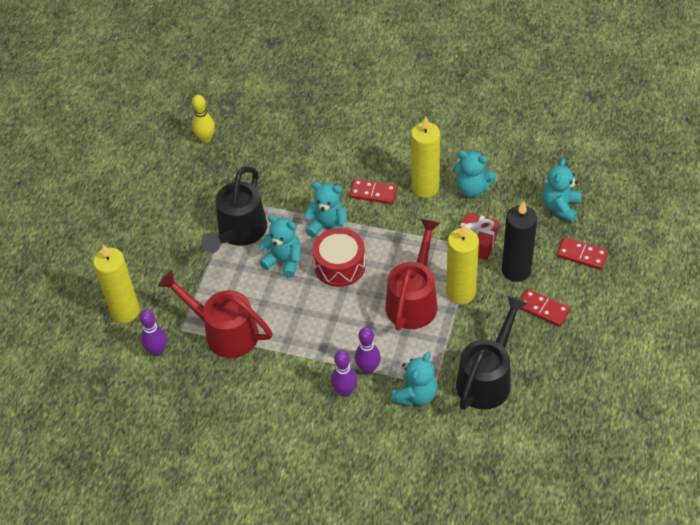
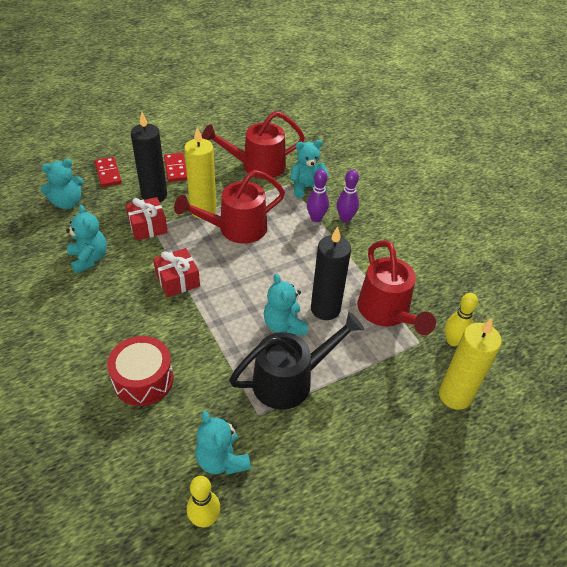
camera: 140 degrees left, 5 degrees down
(157, 351) = (453, 341): purple bowling pin -> yellow bowling pin
(270, 296) = (325, 309): none -> black candle
(328, 226) = (219, 321): turquoise teddy bear -> turquoise teddy bear (222, 460)
(339, 265) = (250, 287): red drum -> red drum (143, 379)
(373, 193) = (152, 317): red domino -> none
(394, 227) = (177, 280): none -> red gift
(425, 187) = (114, 287): yellow candle -> none
(487, 377) = (256, 166): black watering can -> red watering can

